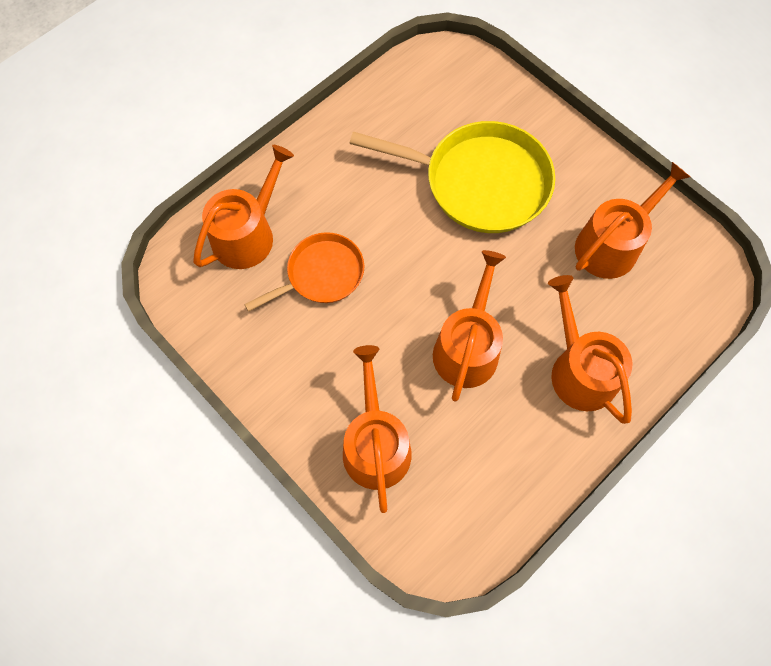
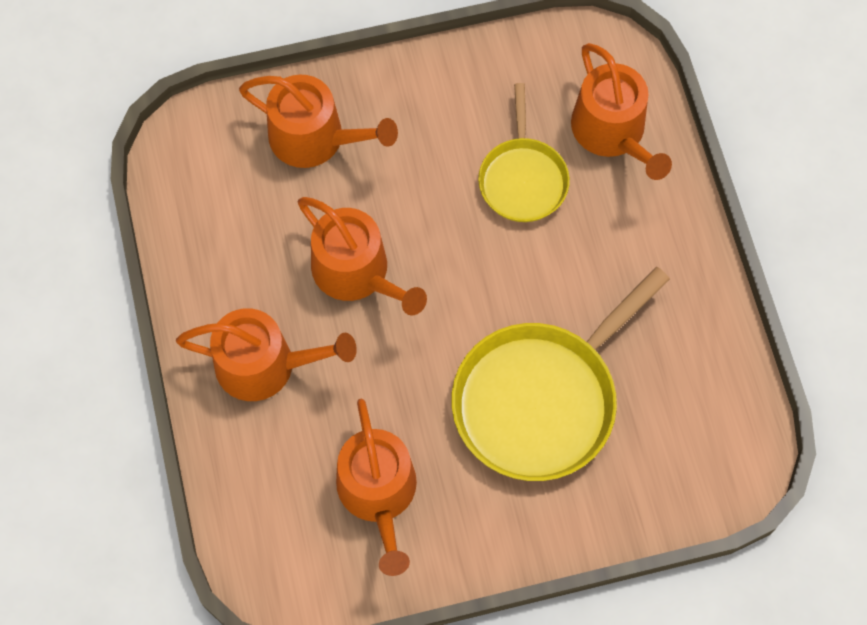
camera: 120 degrees right, 0 degrees up
(321, 274) = (522, 179): orange pan -> yellow pan

